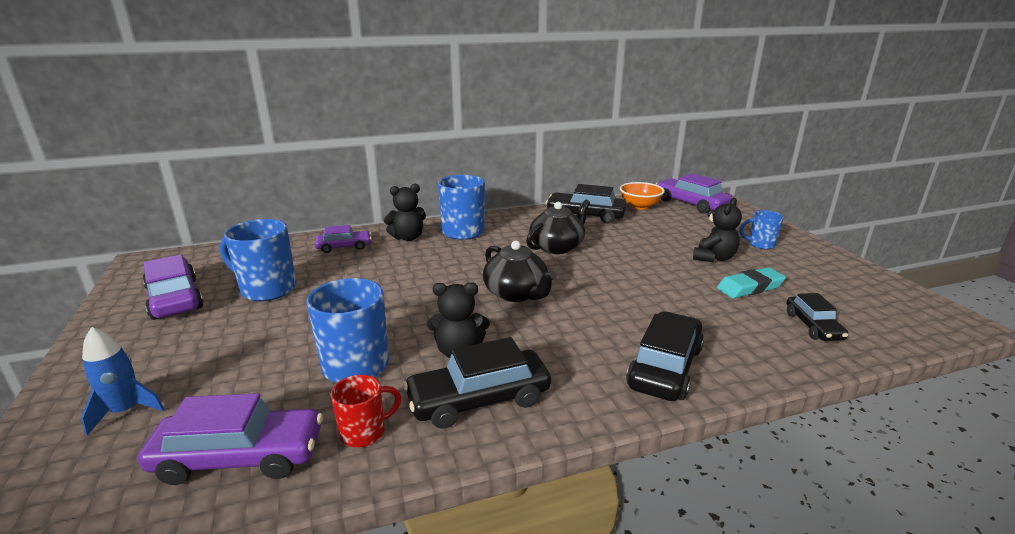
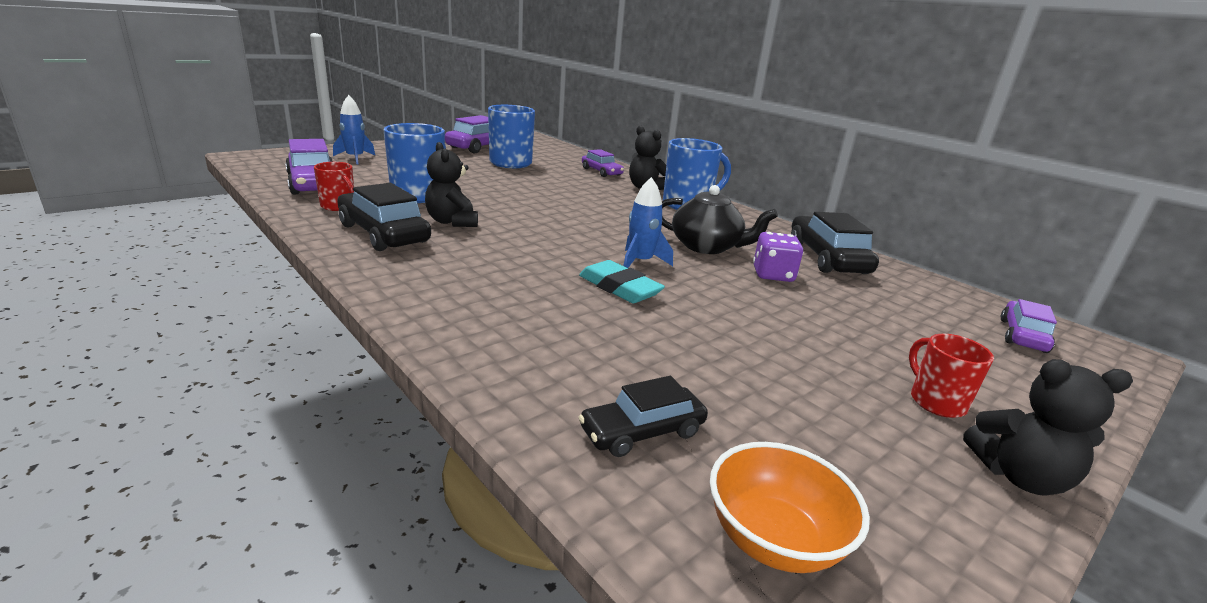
camera: 65 degrees right, 0 degrees up
(516, 293) = (572, 235): black teapot -> none
(582, 277) = (640, 262): none -> blue rocket
(611, 239) = (773, 275): none -> purple dice
(639, 206) = (928, 293): orange bowl -> orange bowl (773, 539)
(665, 367) = (463, 309): black car -> none
(690, 204) = (1022, 335): purple car -> purple car, size x0.61
(714, 258) = (808, 350): black teddy bear -> black teddy bear (1019, 476)
(750, 287) = (731, 378): turquoise eraser -> turquoise eraser (619, 288)
(760, 244) = (935, 401): blue mug -> red mug

